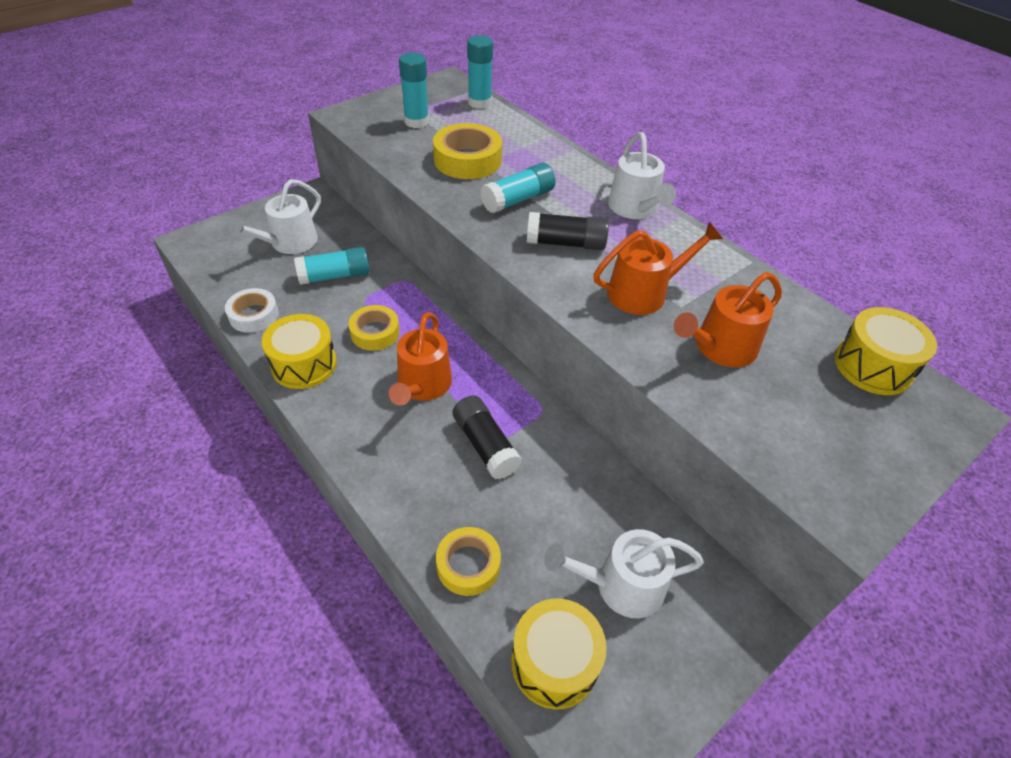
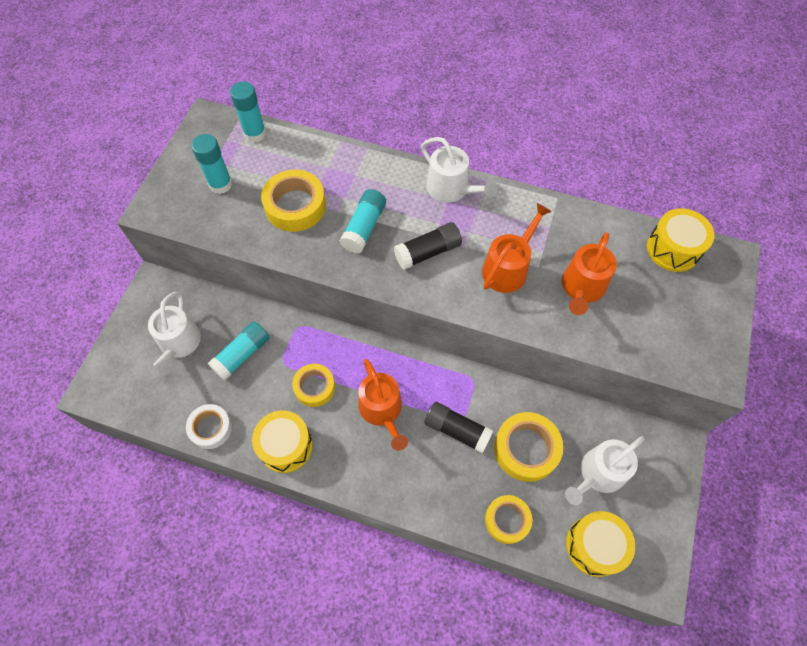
camera: 30 degrees left, 15 degrees up
(549, 507) = (526, 449): none -> yellow tape

